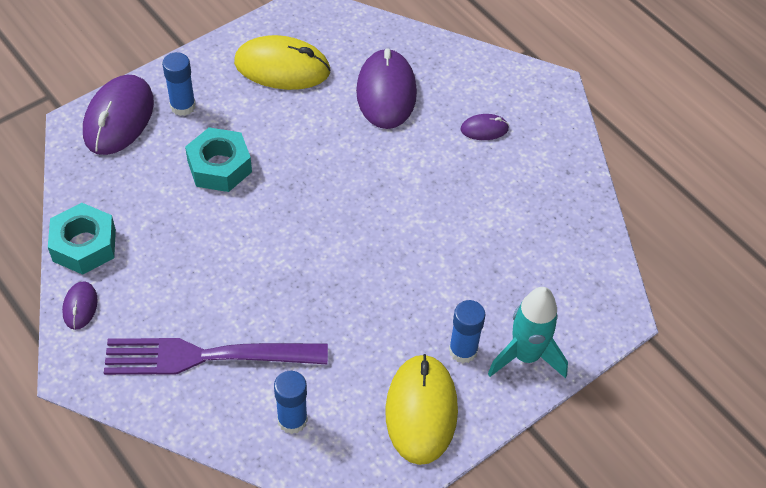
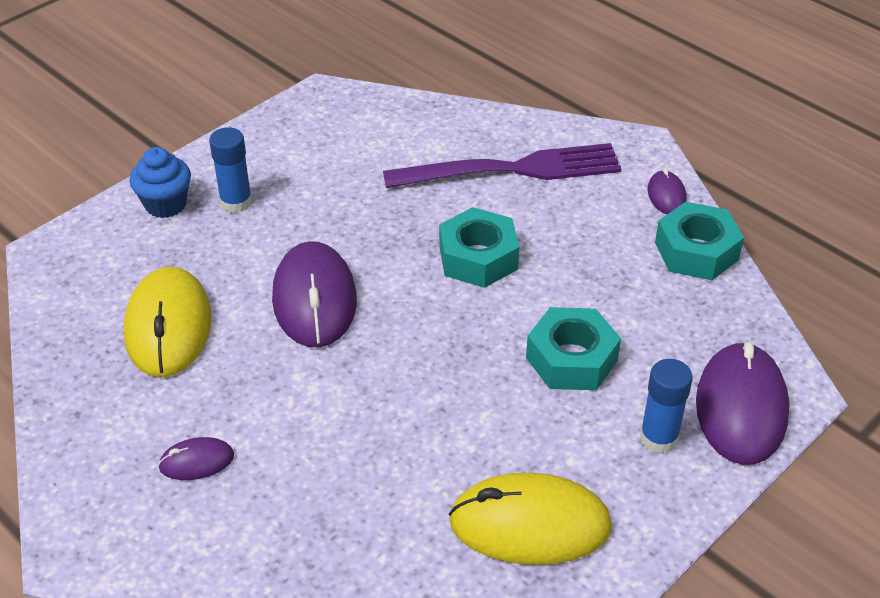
camera: 175 degrees right, 10 degrees down
(263, 262) = (478, 258): none -> turquoise nut
(292, 420) = (409, 132): blue glue stick -> none
(386, 92) = (353, 502): purple mouse -> purple mouse (314, 299)
(421, 411) = (280, 151): yellow mouse -> yellow mouse (168, 326)
(526, 356) = (165, 204): turquoise rocket -> blue cupcake

